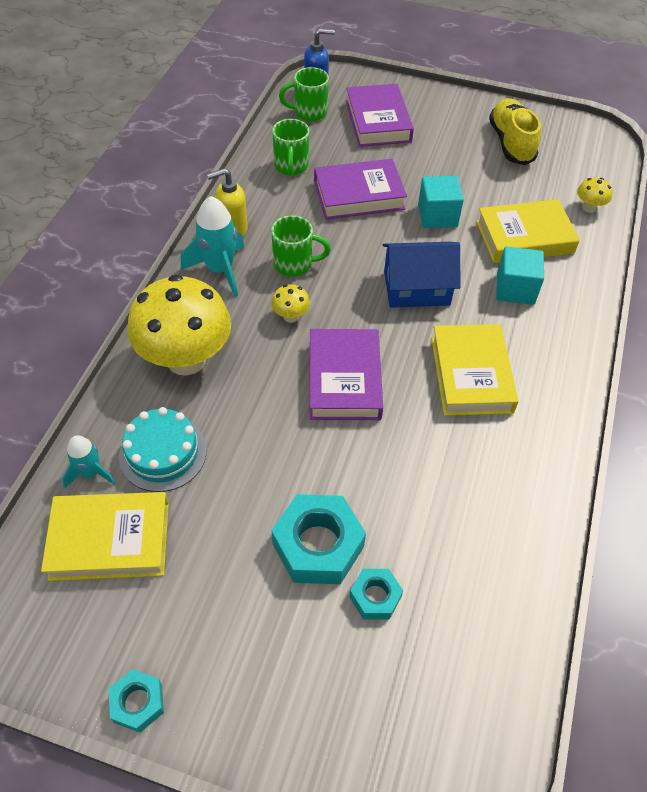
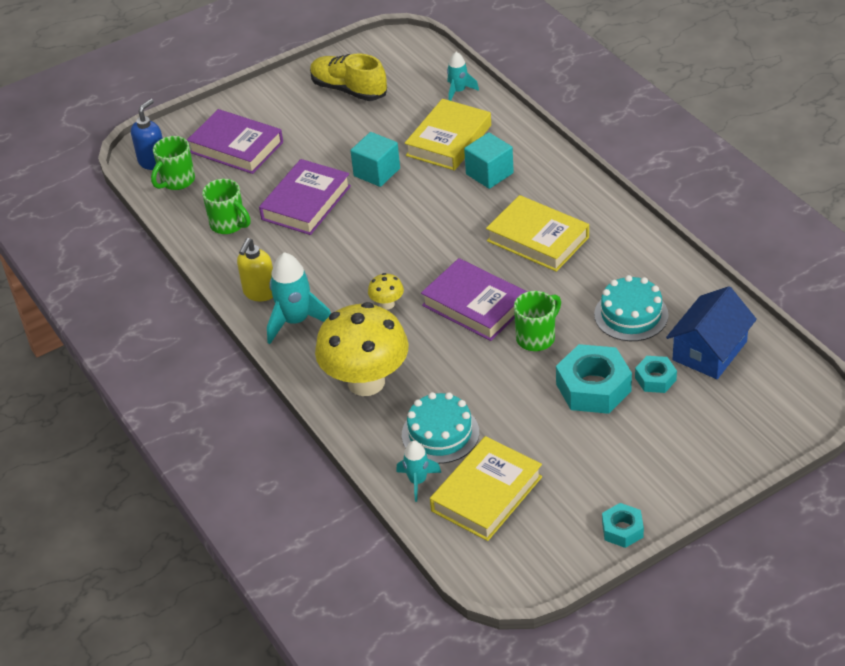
camera: 45 degrees left, 10 degrees down
(294, 264) = (338, 276): green mug -> green mug (537, 337)
(416, 288) = (433, 223): blue house -> blue house (709, 351)
(444, 516) = (631, 315): none -> turquoise cake
(589, 208) = (458, 91): yellow mushroom -> turquoise rocket

